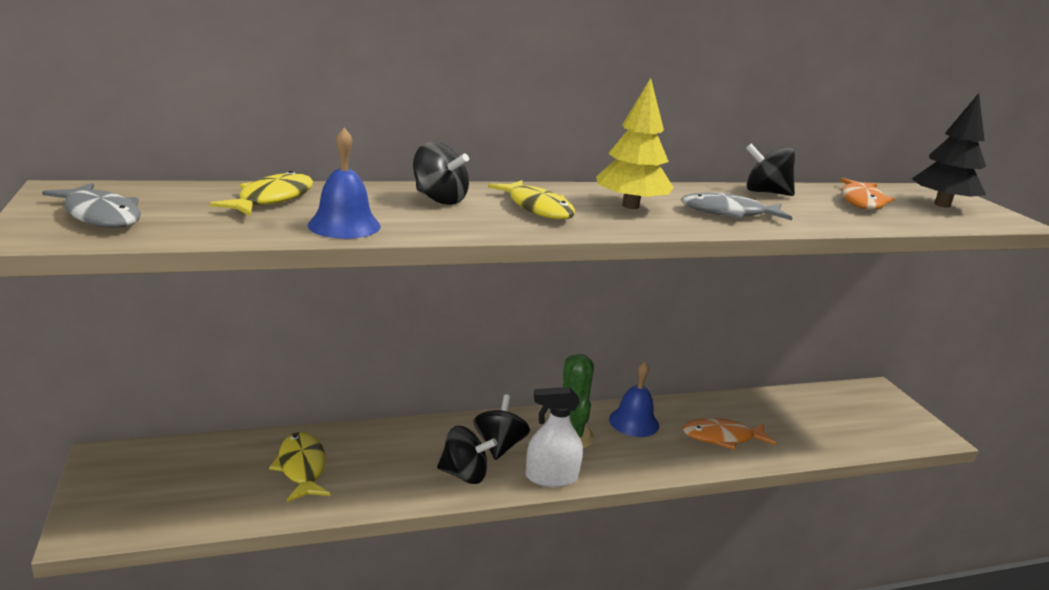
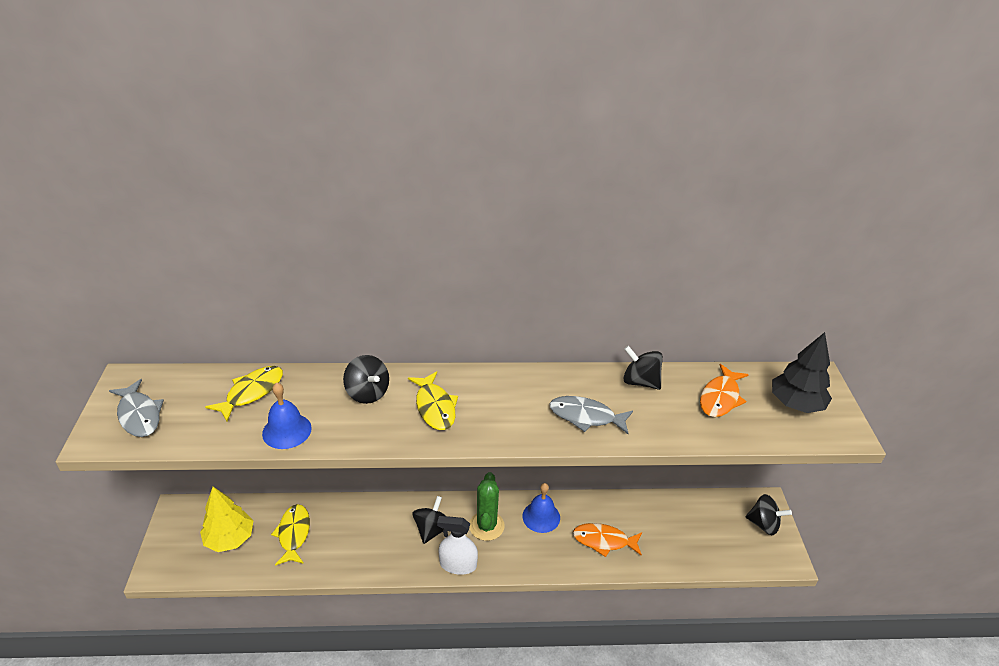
camera: 15 degrees right, 15 degrees up
(464, 474) = (398, 554): black spinning top -> black spinning top (763, 524)
(630, 206) = (510, 404): yellow tree -> yellow tree (230, 539)

